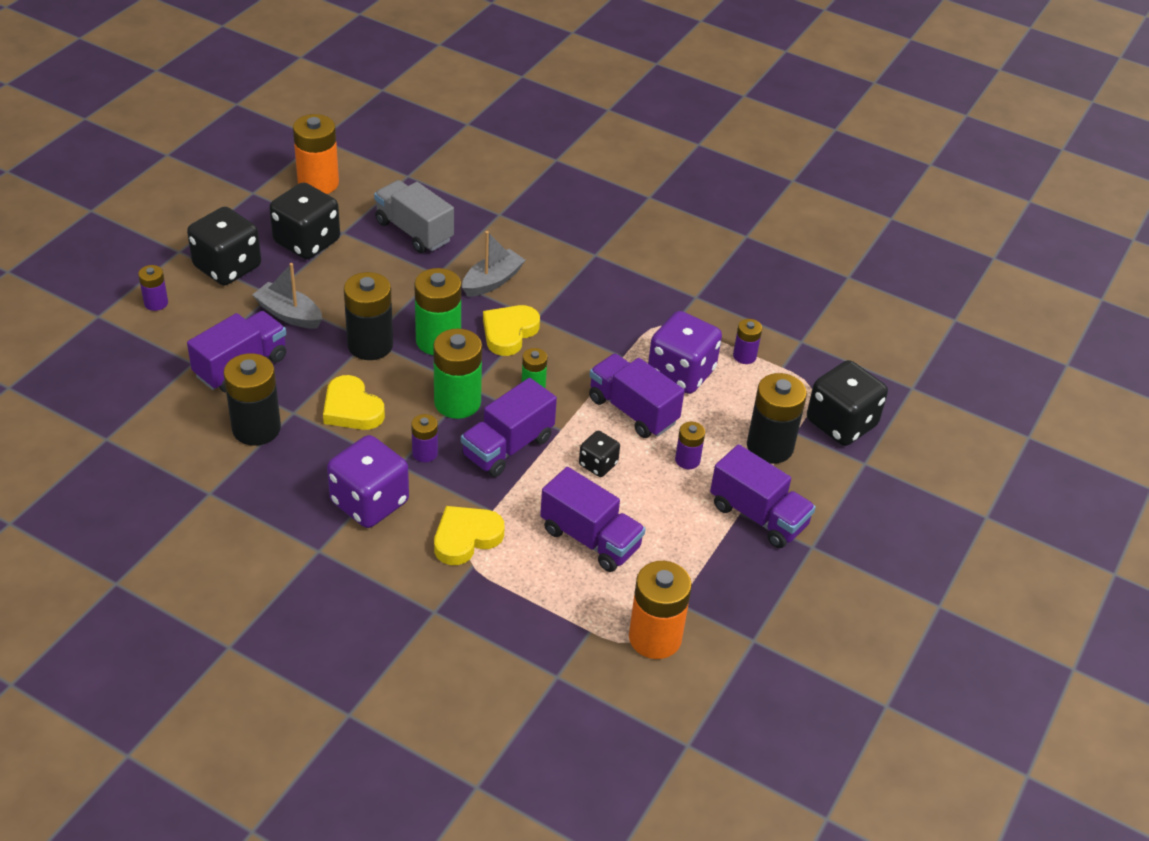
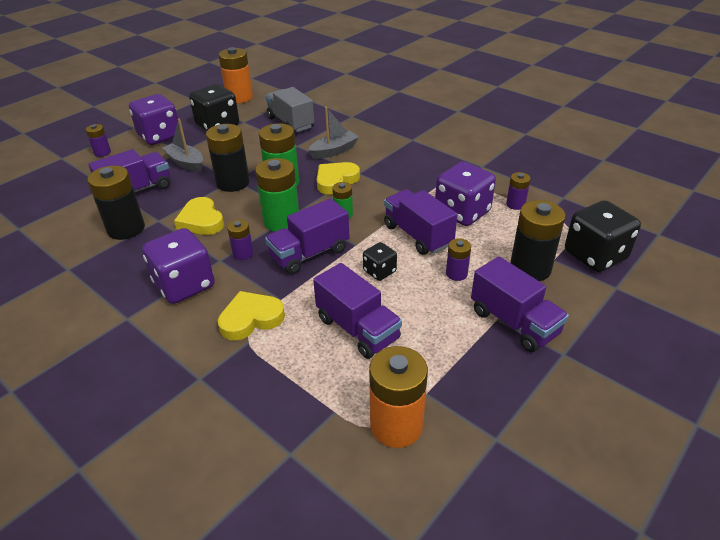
camera: 15 degrees right, 5 degrees down
(227, 267) = (159, 136): black dice -> purple dice

